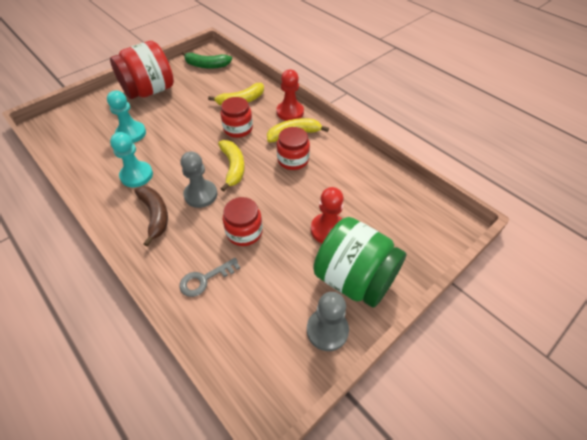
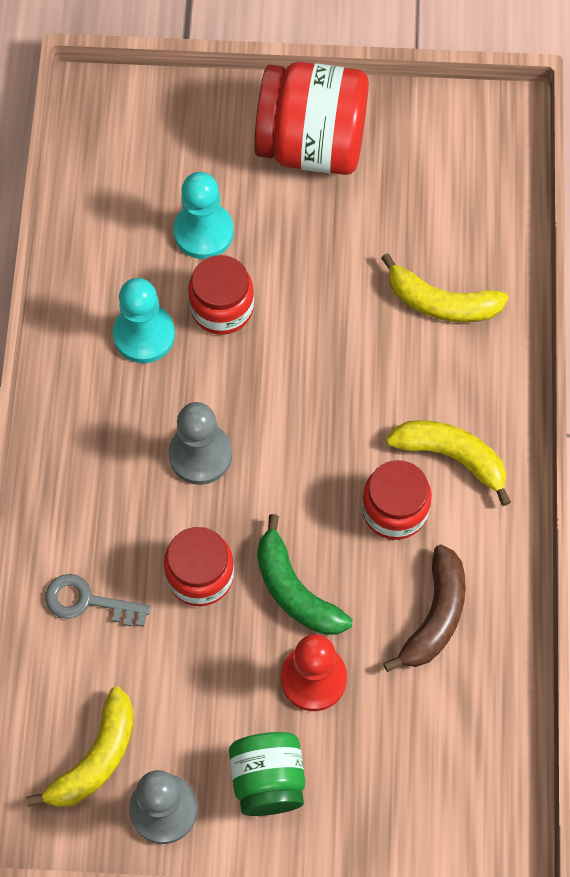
camera: 45 degrees right, 15 degrees up
(155, 215) = (111, 437): brown banana -> brown banana (435, 616)
(207, 65) = (468, 152): green banana -> green banana (295, 590)
(233, 167) = (292, 443): yellow banana -> yellow banana (96, 758)
(238, 129) = (374, 366): red jar -> red jar (222, 308)
(290, 112) = (496, 402): red pawn -> none
(354, 279) = (268, 780): green jar -> green jar, size x0.60

